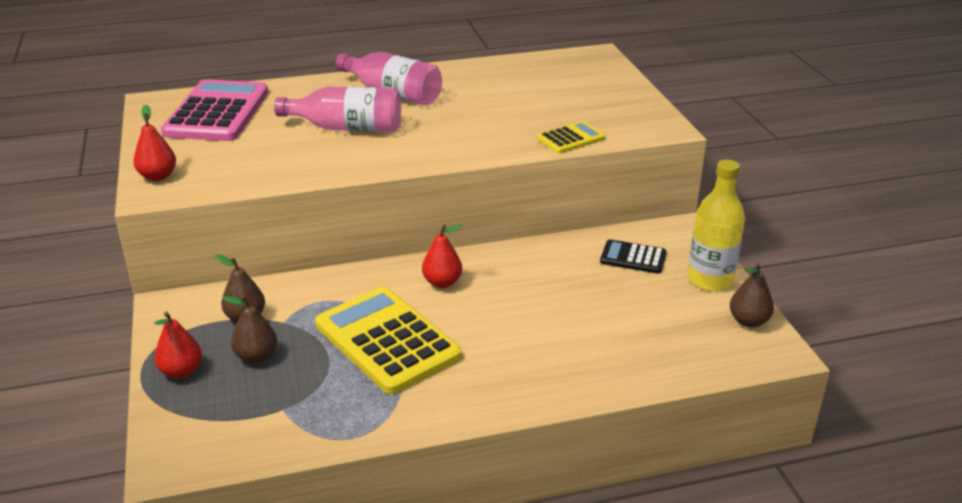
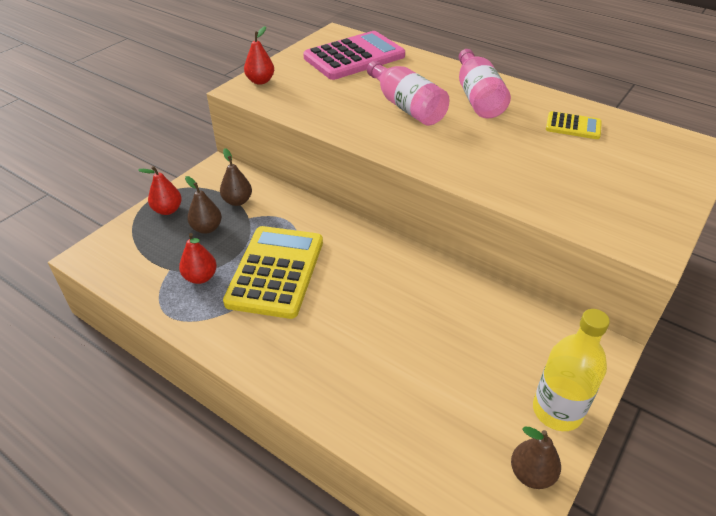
camera: 50 degrees right, 10 degrees up
(442, 282) = (364, 258): red pear -> red pear (200, 277)
(571, 139) = (547, 206): yellow calculator -> yellow calculator (573, 126)
(633, 258) = (522, 342): black calculator -> none

